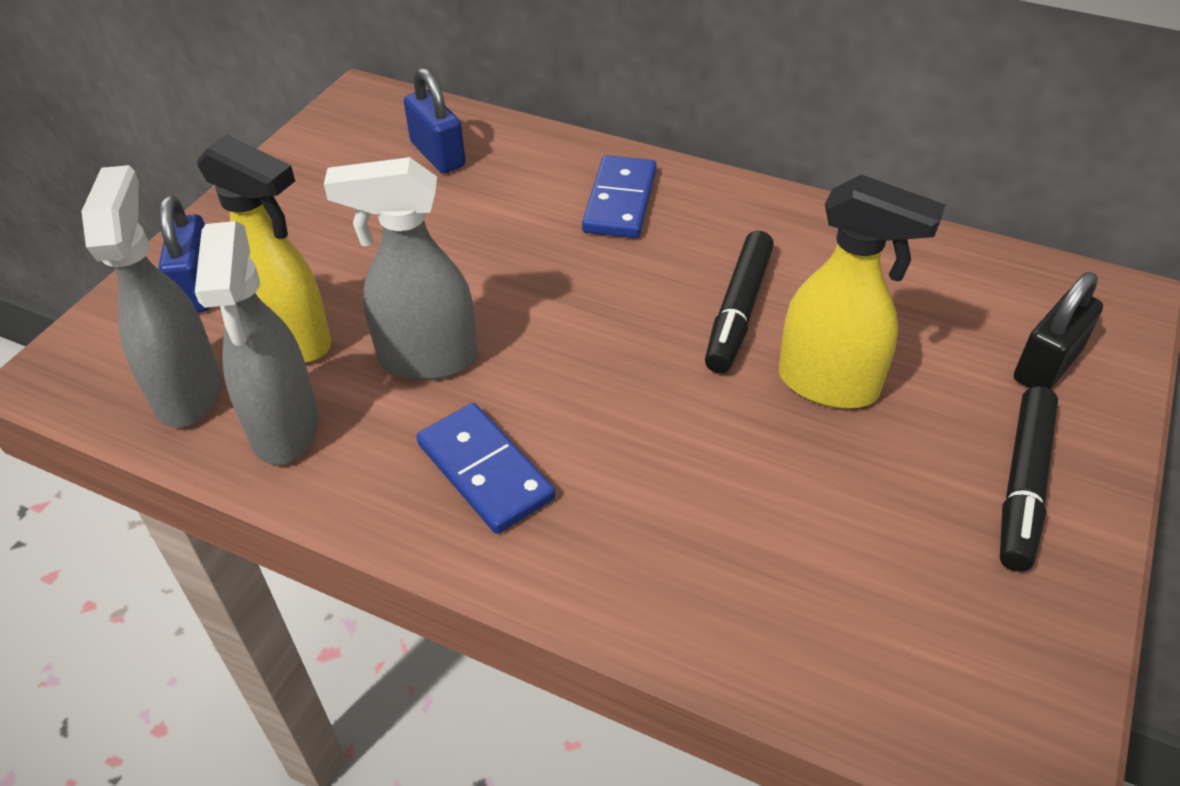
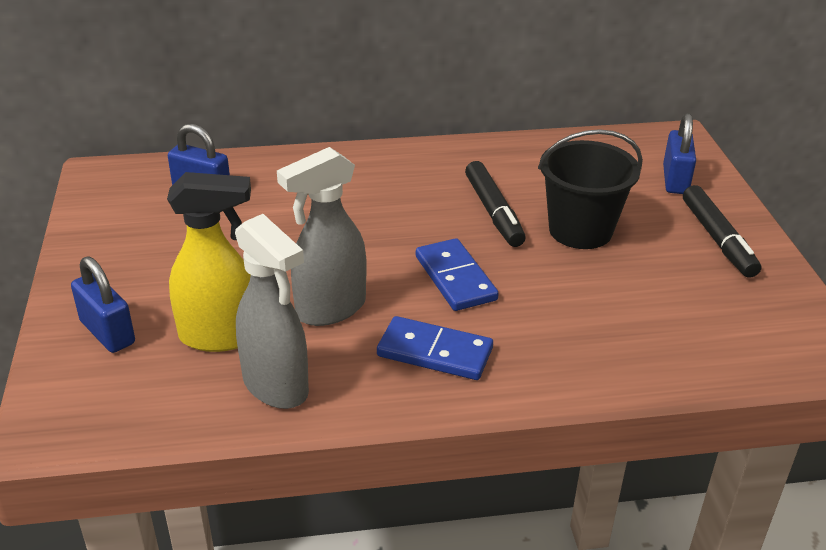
camera: 35 degrees left, 10 degrees down
(188, 392) = (177, 396): grey spray bottle -> none
(620, 201) = (360, 178): blue domino -> blue domino (455, 278)
(829, 385) = (580, 230): yellow spray bottle -> black bucket
(1047, 365) = (675, 180): black padlock -> blue padlock

